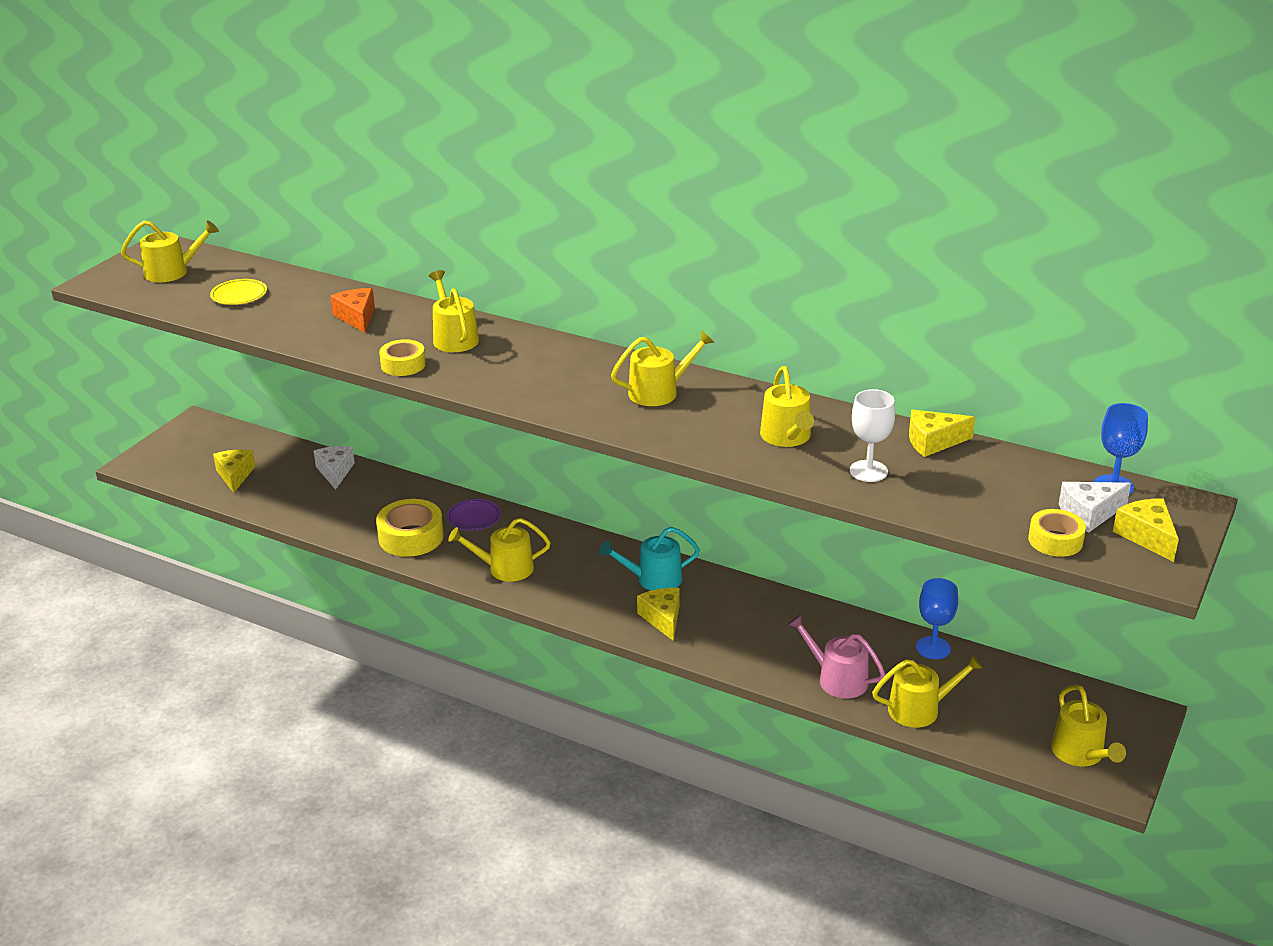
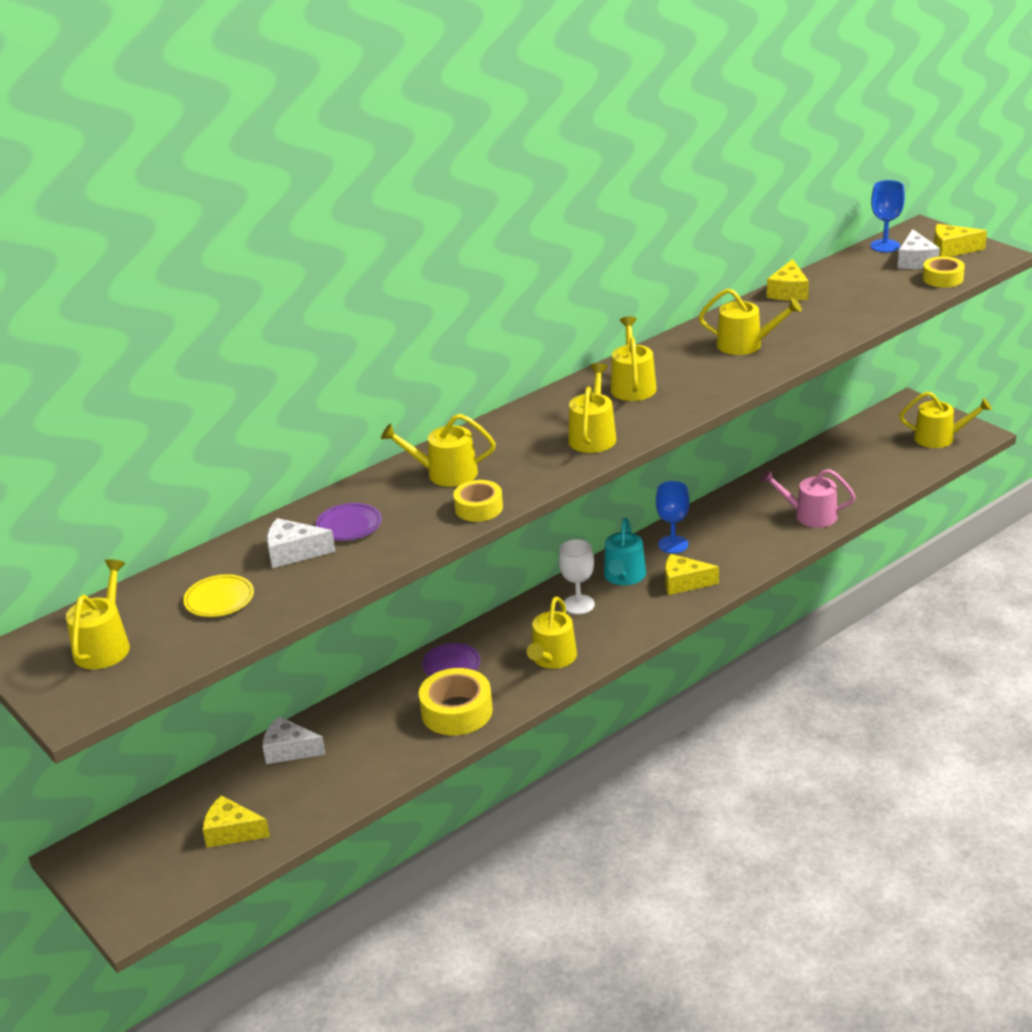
camera: 65 degrees left, 0 degrees up
(310, 306) = (293, 552): none -> white cheese
(357, 317) = (349, 525): orange cheese -> purple plate
(837, 679) = (810, 515): pink watering can -> pink watering can turned 45 degrees clockwise
(868, 471) = (816, 323): white goblet -> white goblet (578, 604)
(920, 709) = (863, 488): yellow watering can -> yellow watering can (593, 436)
(933, 648) = (794, 465): blue goblet -> blue goblet (673, 544)

